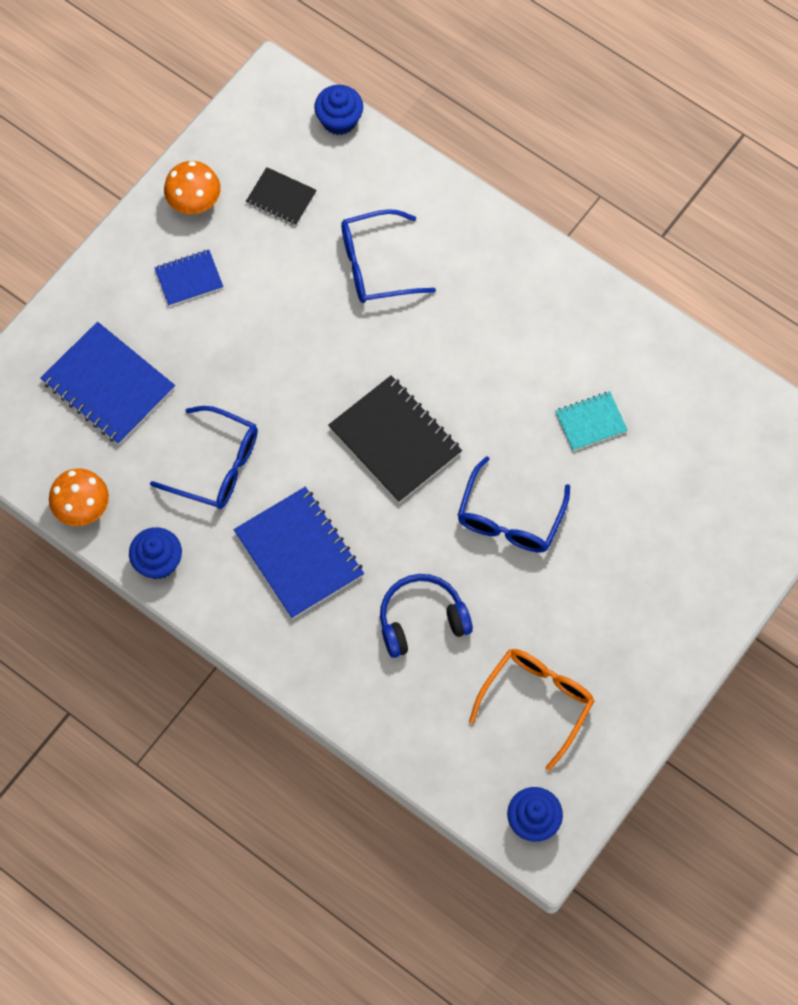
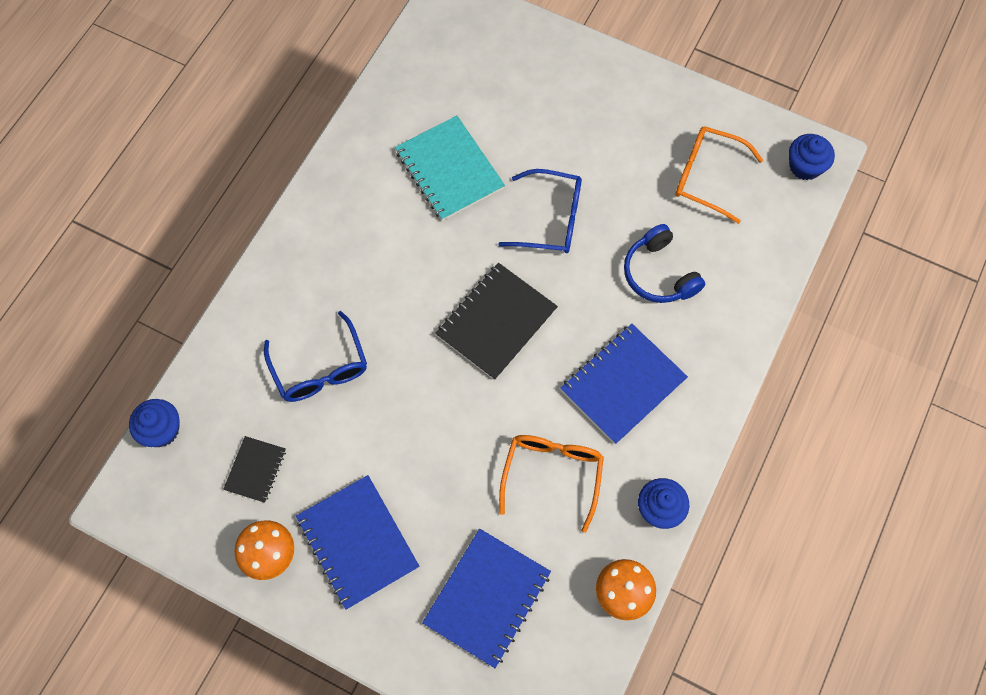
camera: 100 degrees left, 0 degrees up
(189, 279) = (358, 542): blue notebook -> blue notebook, size x1.82
(217, 466) = (552, 474): blue glasses -> orange glasses
(591, 422) = (449, 170): turquoise notebook -> turquoise notebook, size x1.82

